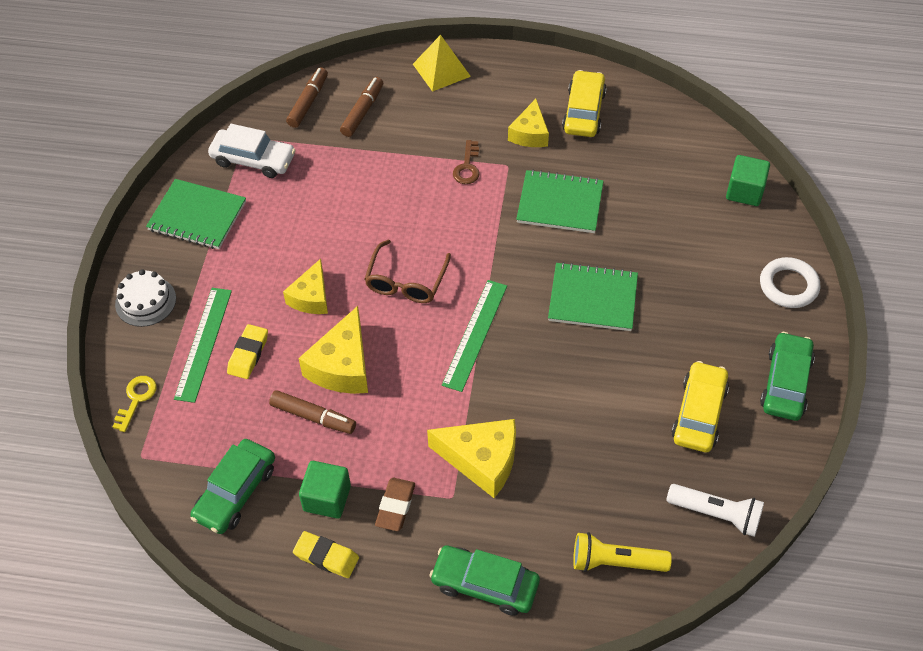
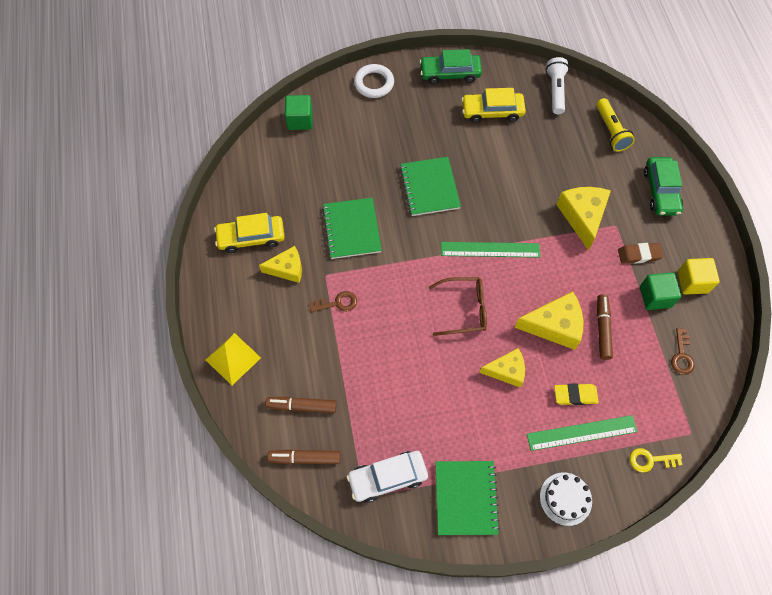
camera: 110 degrees left, 10 degrees up
(235, 492) = (681, 355): green car -> brown key
(253, 160) = (387, 478): white car -> white car turned 105 degrees counterclockwise
(326, 556) = (692, 282): yellow eraser -> yellow cube

